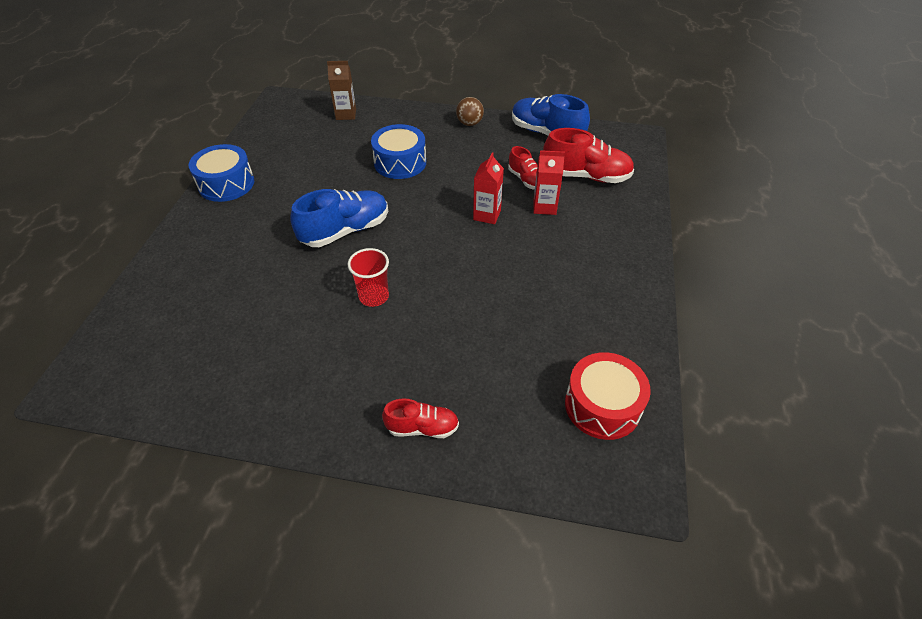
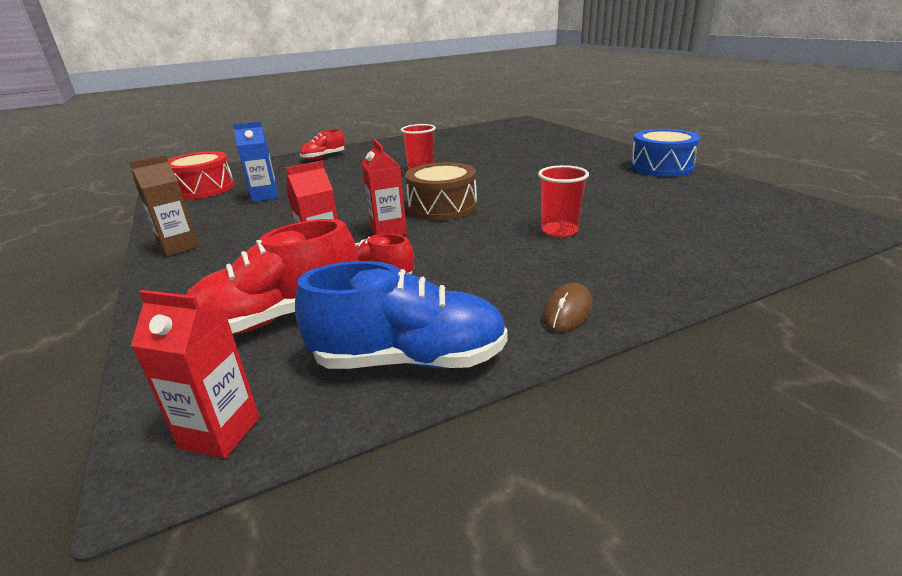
camera: 145 degrees right, 20 degrees down
(345, 231) = (504, 182): blue shoe -> none
(346, 114) = (743, 243): brown carton -> brown carton (179, 247)
(400, 162) = (559, 231): blue drum -> red cup
(427, 223) = (442, 207): none -> brown drum
(469, 123) = (567, 311): brown ball -> brown mouse
(544, 334) = (265, 196): none -> blue carton
(622, 138) = (220, 433): none -> red carton

